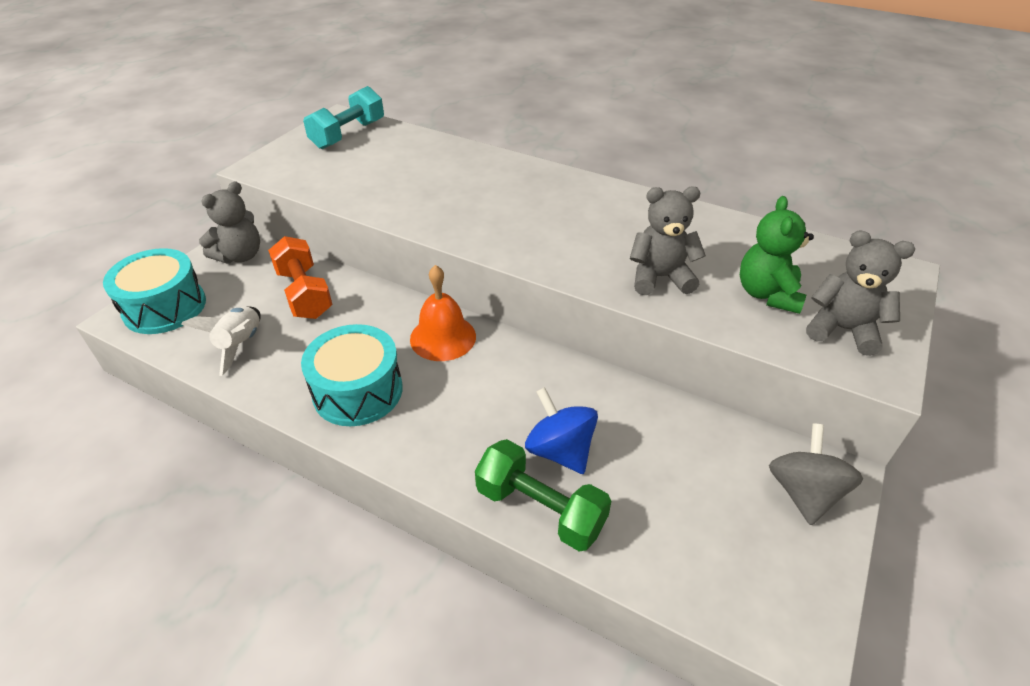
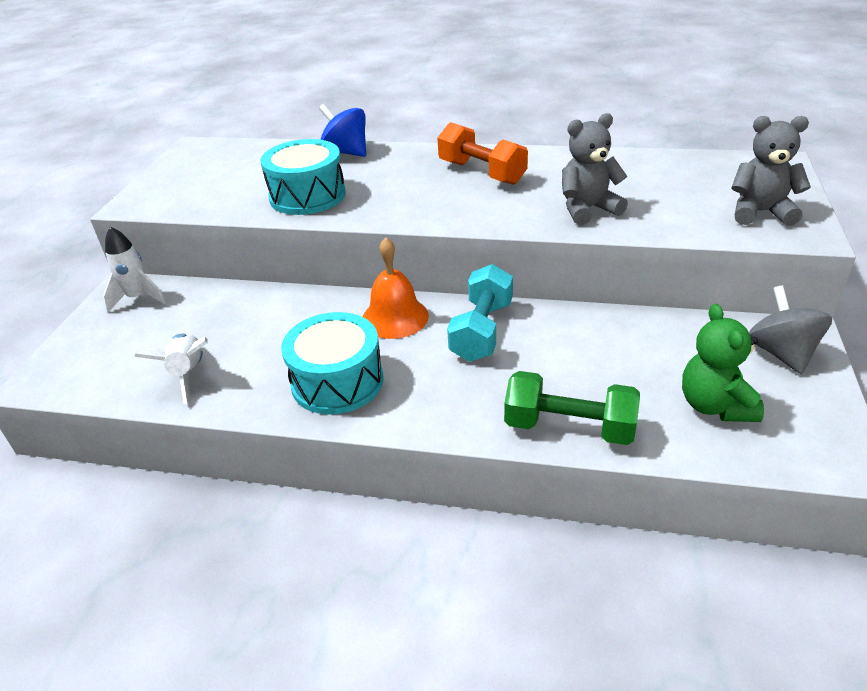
camera: 15 degrees left, 5 degrees down
(165, 307) = (81, 362): turquoise drum -> turquoise drum (307, 196)
(240, 256) = (138, 298): grey teddy bear -> white rocket
(305, 293) = (230, 314): orange dumbbell -> orange dumbbell (482, 172)
(348, 134) = (213, 159): turquoise dumbbell -> turquoise dumbbell (482, 331)
(560, 450) = (559, 378): blue spinning top -> blue spinning top (346, 152)
(767, 294) = (685, 201): green teddy bear -> green teddy bear (715, 405)

